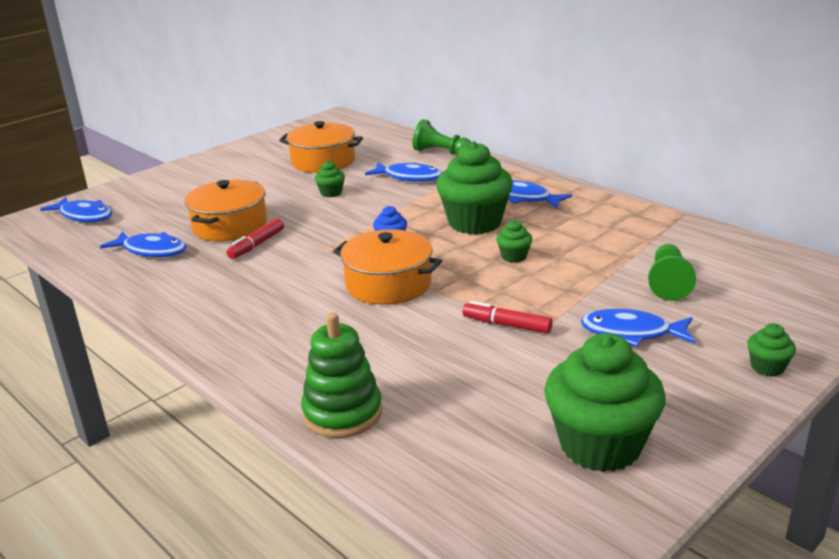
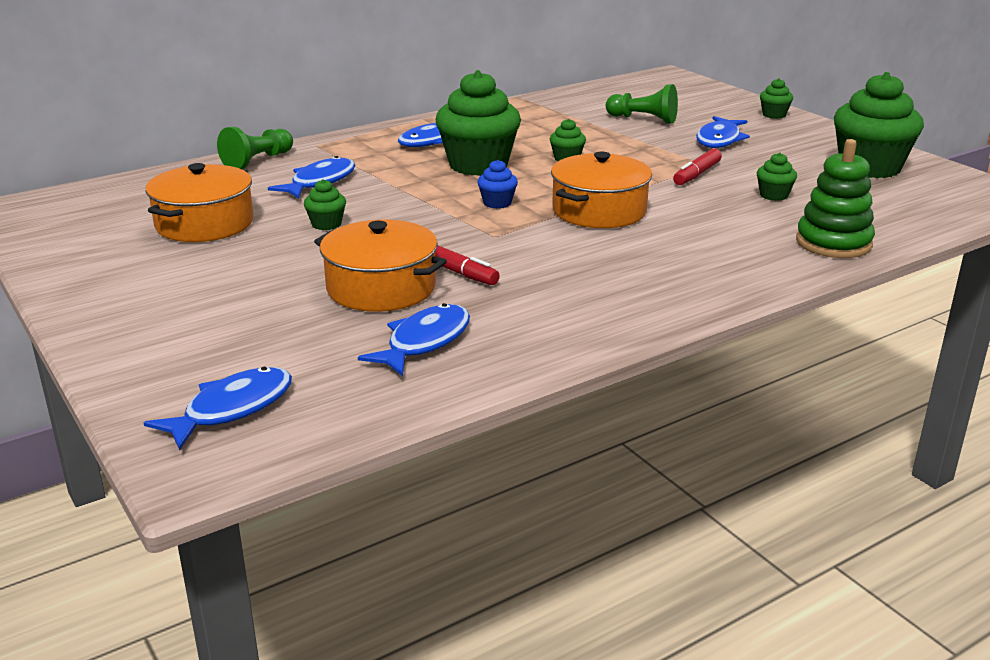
camera: 80 degrees left, 0 degrees up
(466, 373) = (773, 195): none -> green cupcake

